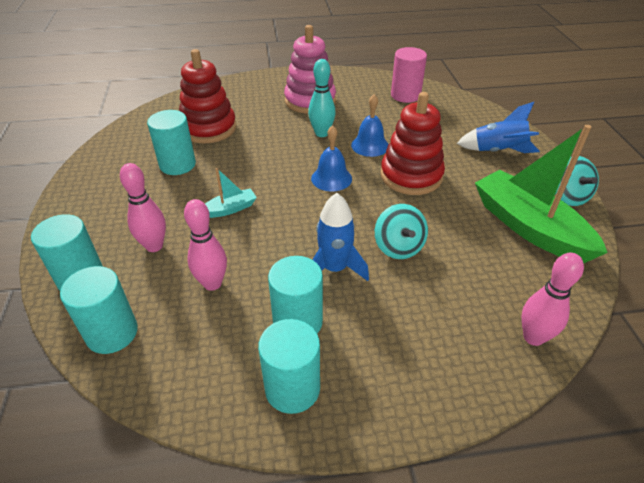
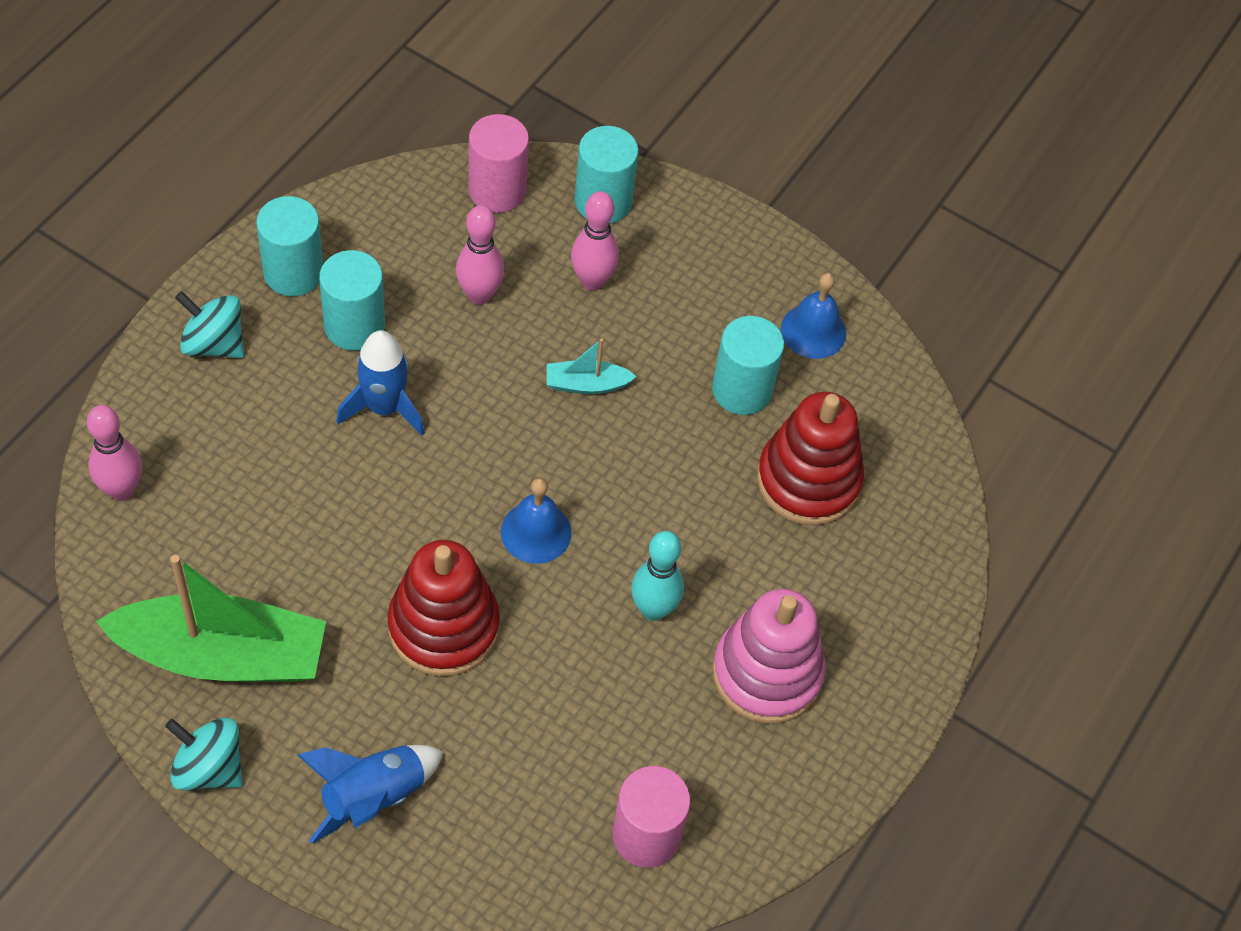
camera: 125 degrees right, 15 degrees up
(112, 333) = (497, 190): turquoise cylinder -> pink cylinder
(230, 209) = (586, 384): turquoise boat -> turquoise boat turned 75 degrees clockwise
(370, 145) = (560, 643): blue bell -> blue bell (813, 331)
(398, 247) = (347, 491): turquoise spinning top -> turquoise spinning top (214, 343)

